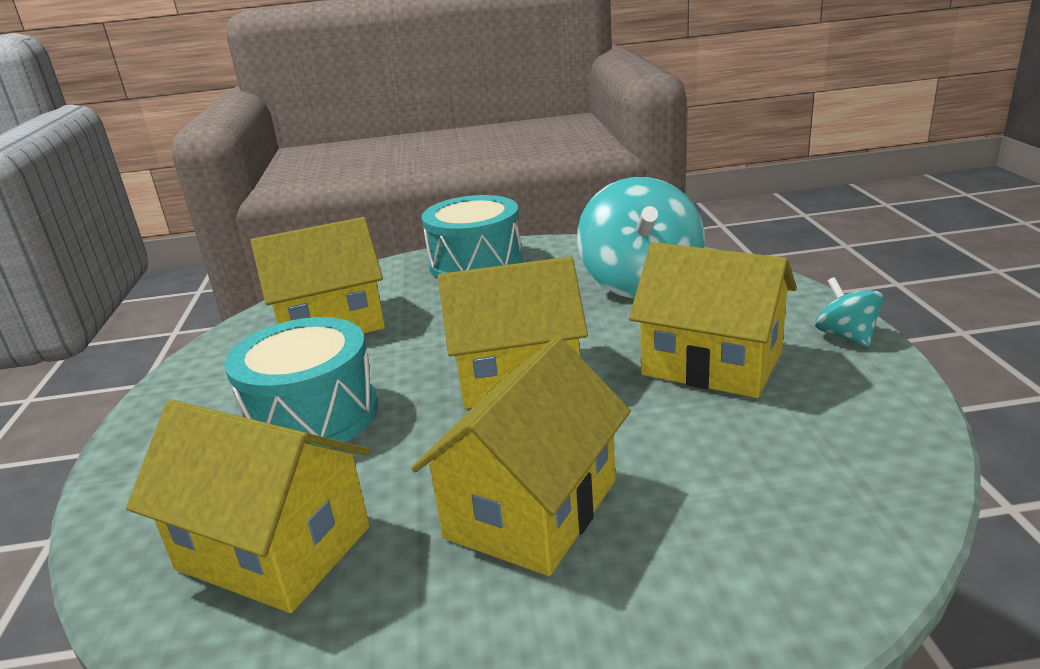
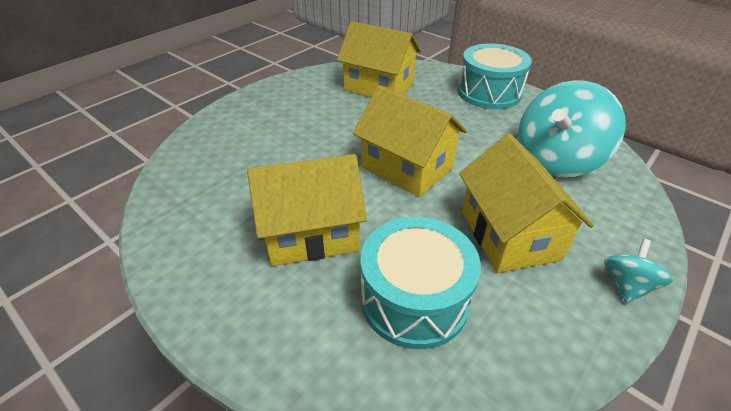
camera: 45 degrees right, 15 degrees up
(274, 548) = (223, 173): yellow house -> none
(312, 415) = (309, 127): turquoise drum -> turquoise drum (414, 299)

